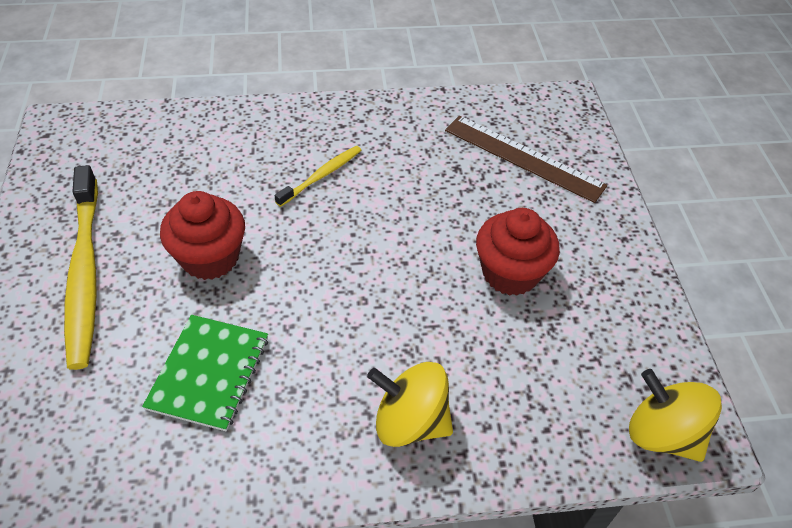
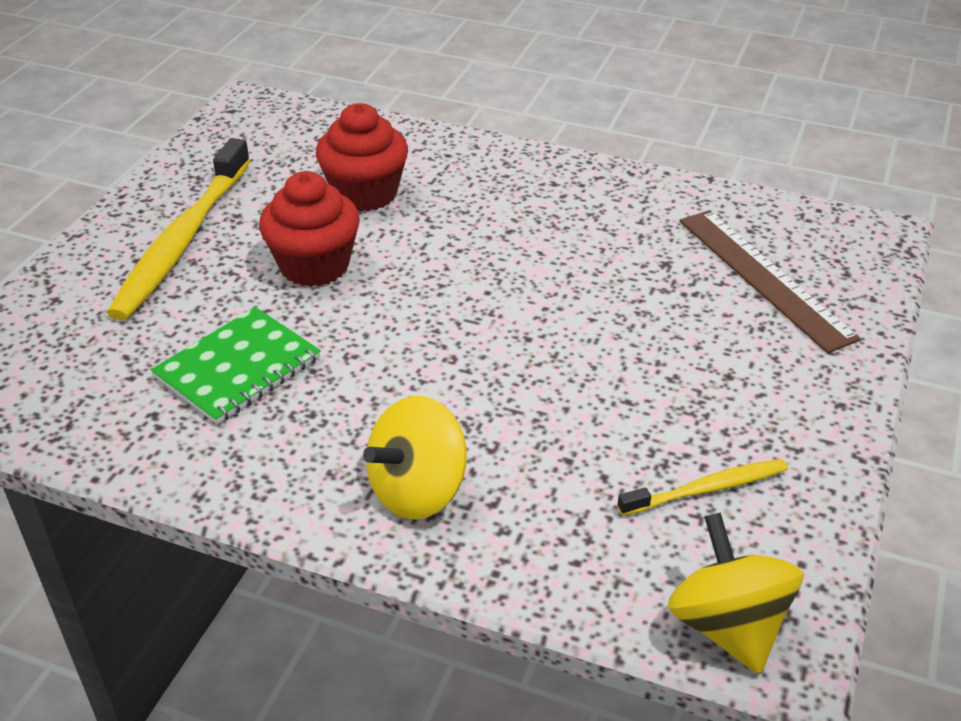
camera: 30 degrees right, 10 degrees down
(322, 175) = (493, 225): yellow toothbrush -> yellow toothbrush (707, 489)
(410, 421) = (418, 490): yellow spinning top -> yellow spinning top turned 90 degrees counterclockwise
(510, 273) = (652, 390): red cupcake -> red cupcake (365, 194)

